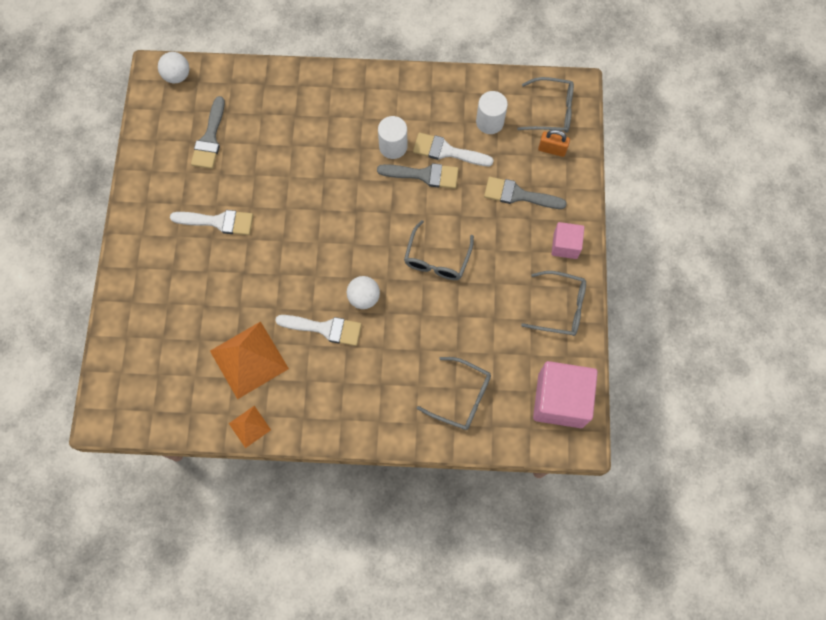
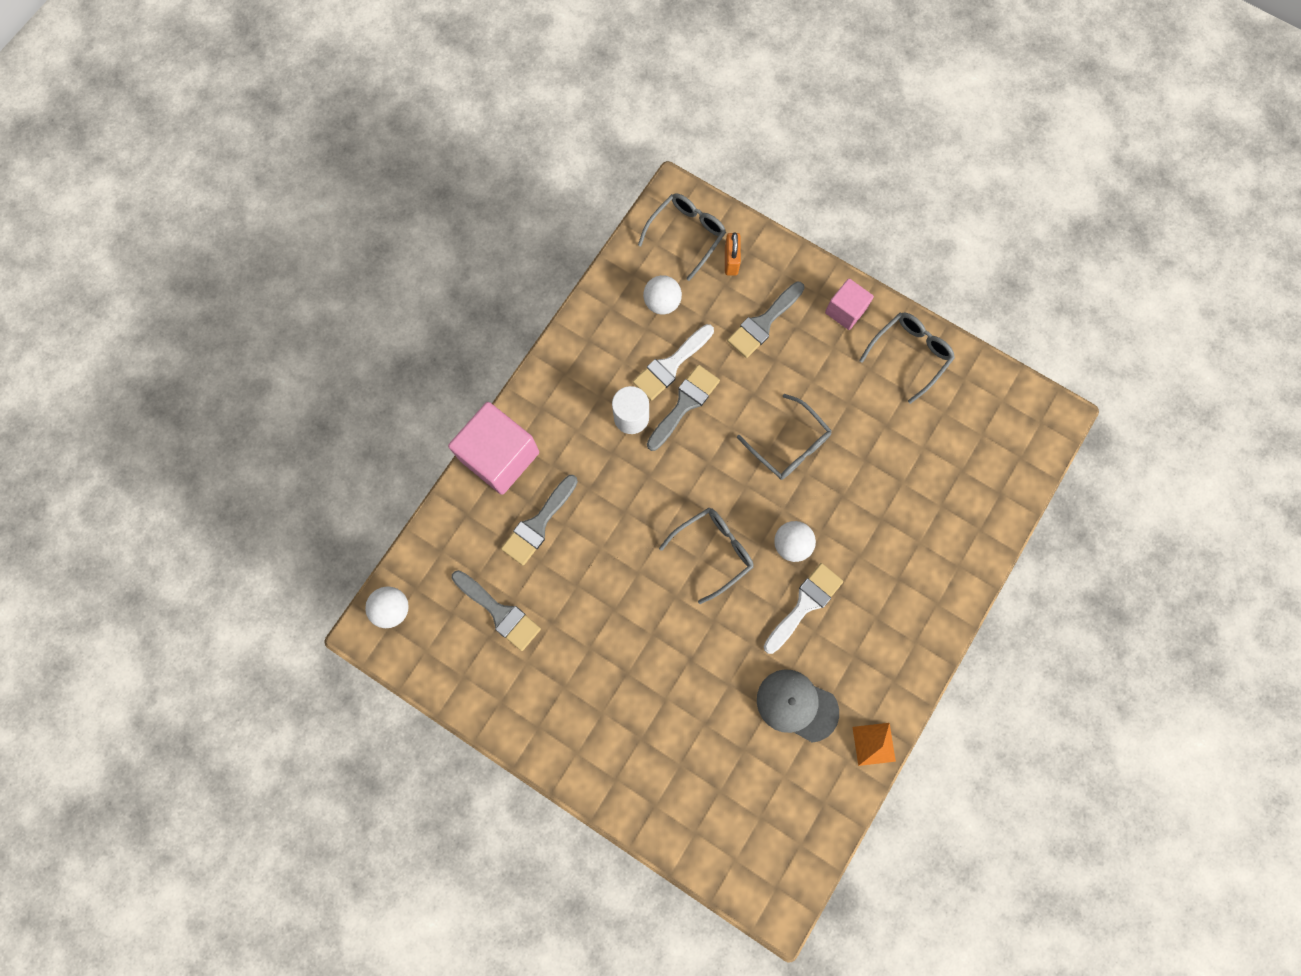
camera: 60 degrees left, 5 degrees up
(218, 222) = (611, 656): white brush -> none
(249, 359) = (797, 705): orange pyramid -> grey cap
(283, 129) = (538, 524): none -> grey brush
(461, 397) = (954, 506): grey glasses -> grey glasses (713, 551)
(490, 122) = (662, 303): white cylinder -> white ball
(552, 149) = (731, 261): orange padlock -> orange padlock turned 45 degrees counterclockwise
(560, 400) = (1006, 412): pink cube -> pink cube (500, 456)

